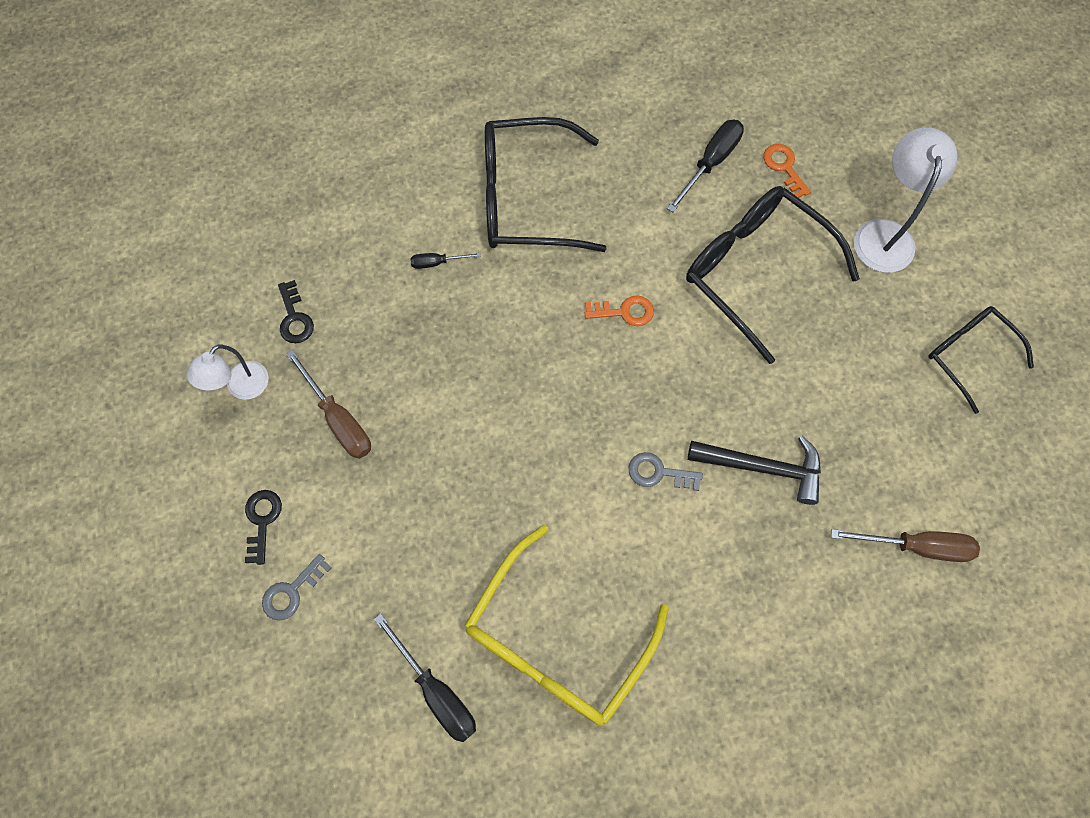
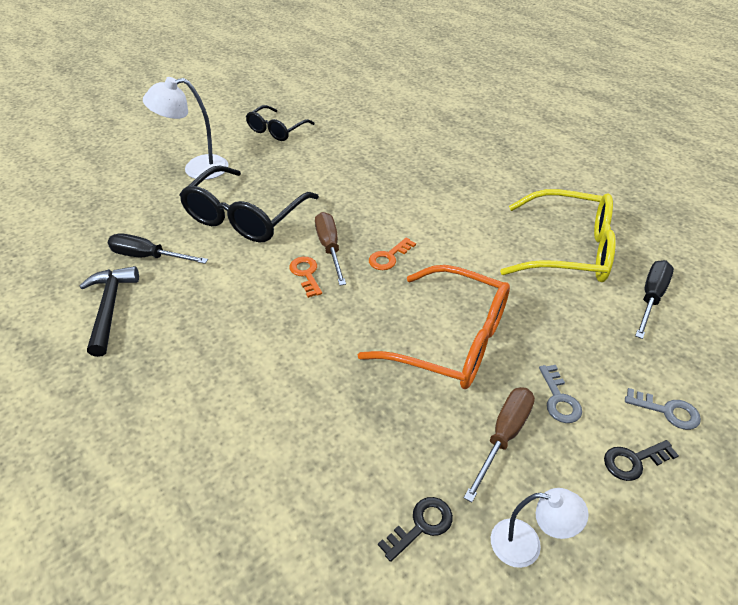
camera: 110 degrees left, 25 degrees down
(437, 262) = (304, 414): black screwdriver -> none
(469, 423) = (449, 340): none -> orange glasses
(527, 198) = (210, 364): black glasses -> none
(658, 472) = (424, 230): grey key -> grey key (559, 399)
(762, 467) = (393, 189): black hammer -> black hammer (110, 308)
(784, 167) = (146, 219): orange key -> orange key (389, 257)
(916, 546) = (405, 133): brown screwdriver -> brown screwdriver (330, 248)

